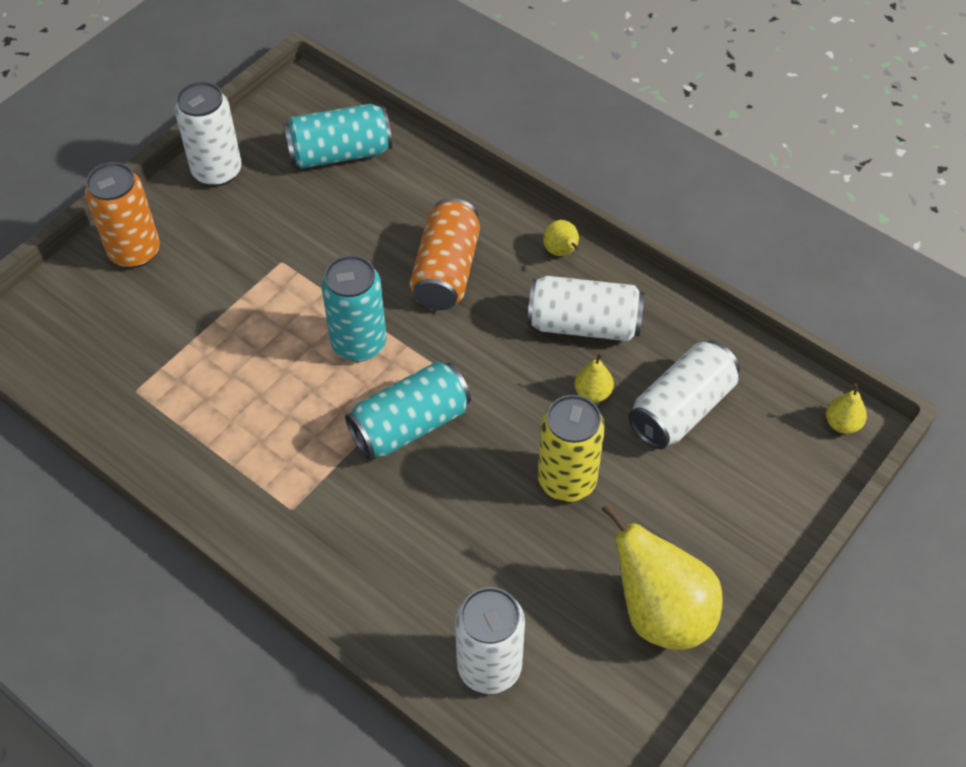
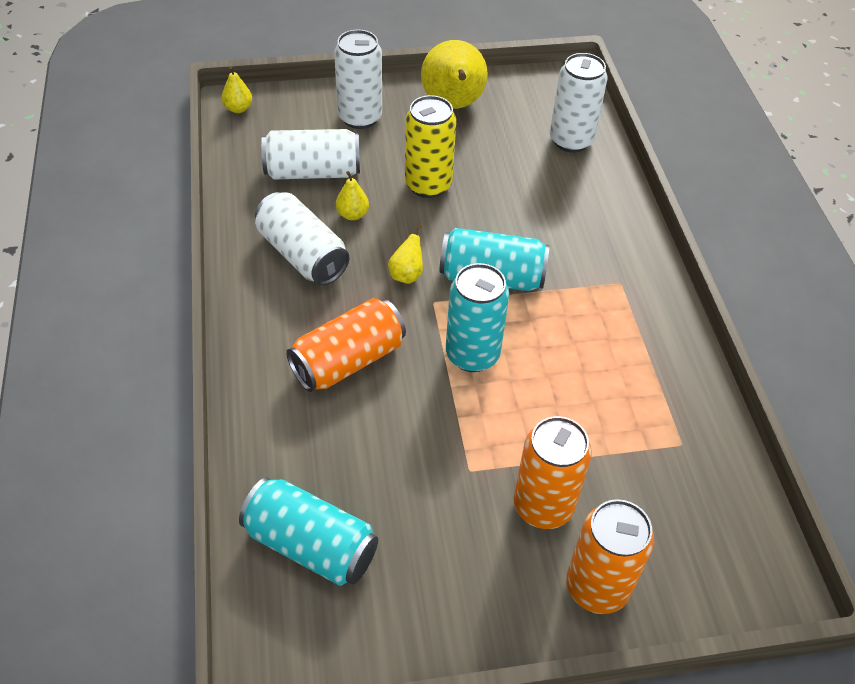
camera: 140 degrees left, 5 degrees down
(209, 274) = (543, 506): none -> orange can
(217, 171) = (445, 623): white can -> white can (360, 117)
(561, 252) = (249, 311): yellow pear -> yellow pear (406, 275)

